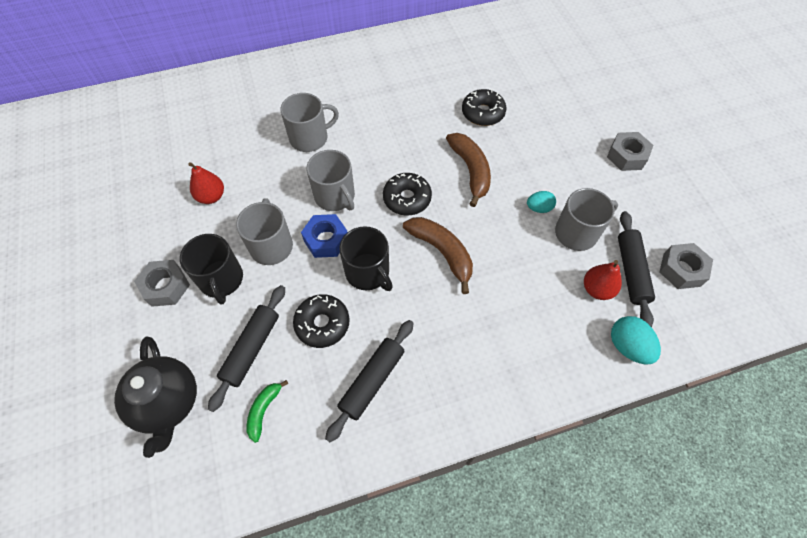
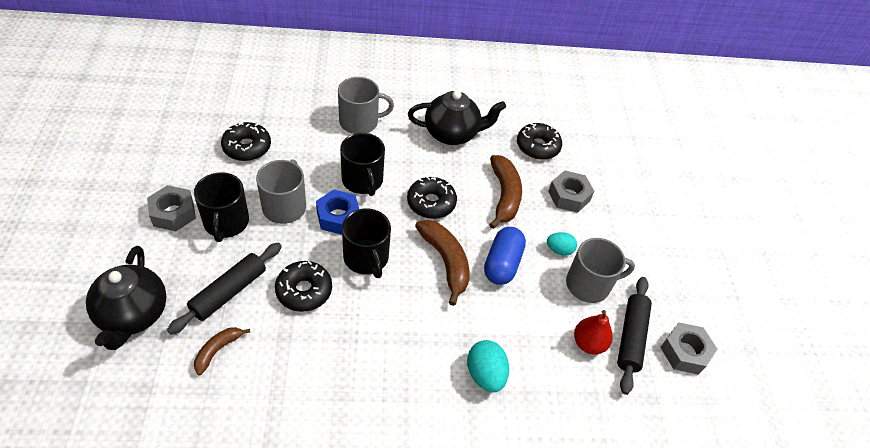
camera: 10 degrees right, 10 degrees down
(211, 197) = (247, 147): red pear -> black donut
(264, 410) = (218, 350): green banana -> brown banana
(335, 196) = (362, 181): grey mug -> black mug
(372, 381) = (330, 357): black rolling pin -> none
(400, 124) = (452, 134): none -> black teapot
(493, 238) = (502, 264): none -> blue capsule
(626, 156) = (669, 228): grey nut -> grey nut (569, 196)
(628, 346) = (599, 407): turquoise egg -> turquoise egg (485, 374)

